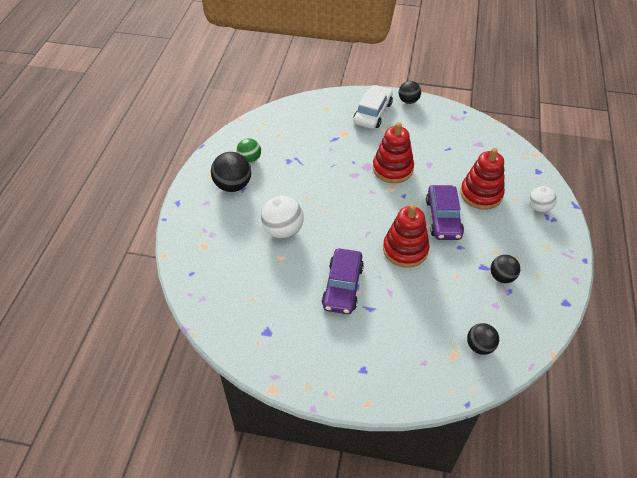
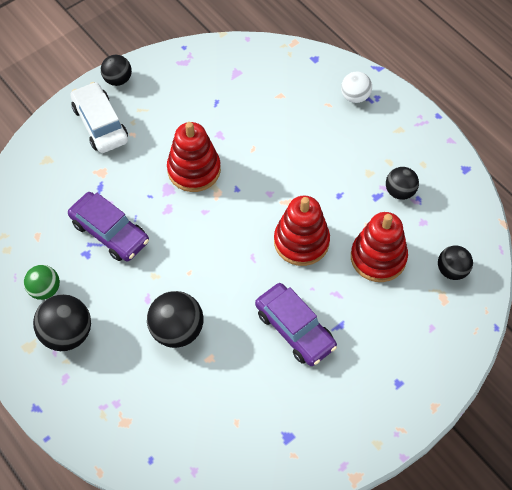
camera: 50 degrees left, 10 degrees up
(283, 230) = (177, 330): white ball -> black ball
(443, 218) = (295, 180): purple car -> purple car (110, 232)
(481, 194) = (297, 125): red stacking toy -> red stacking toy (378, 257)

